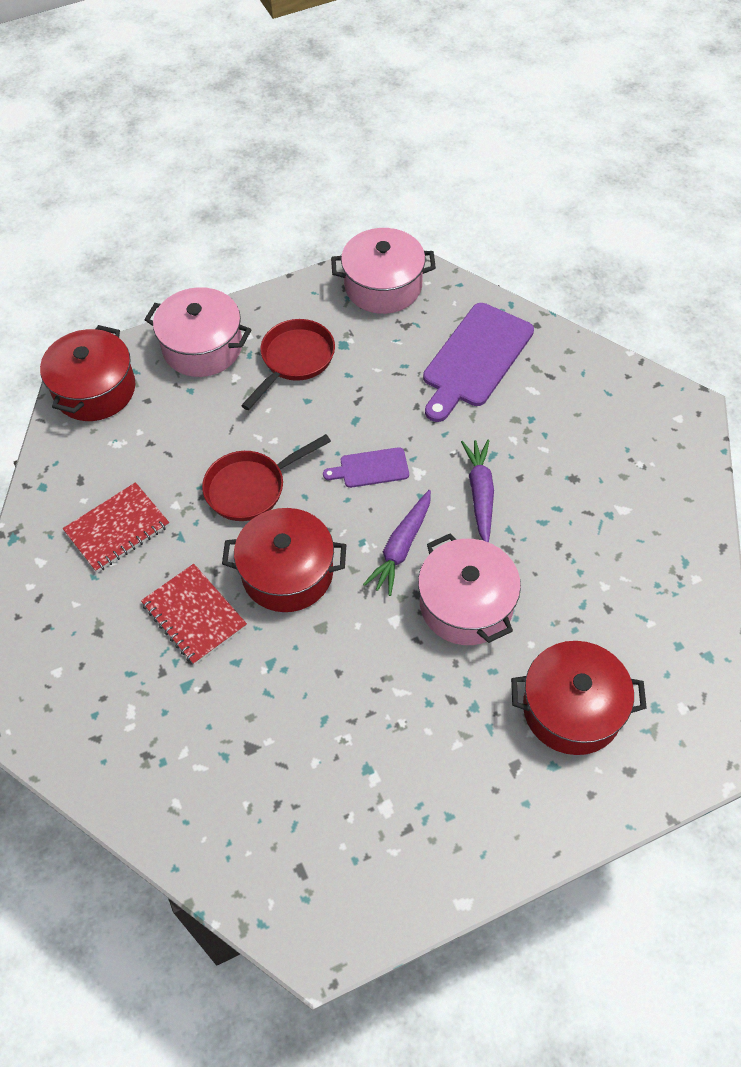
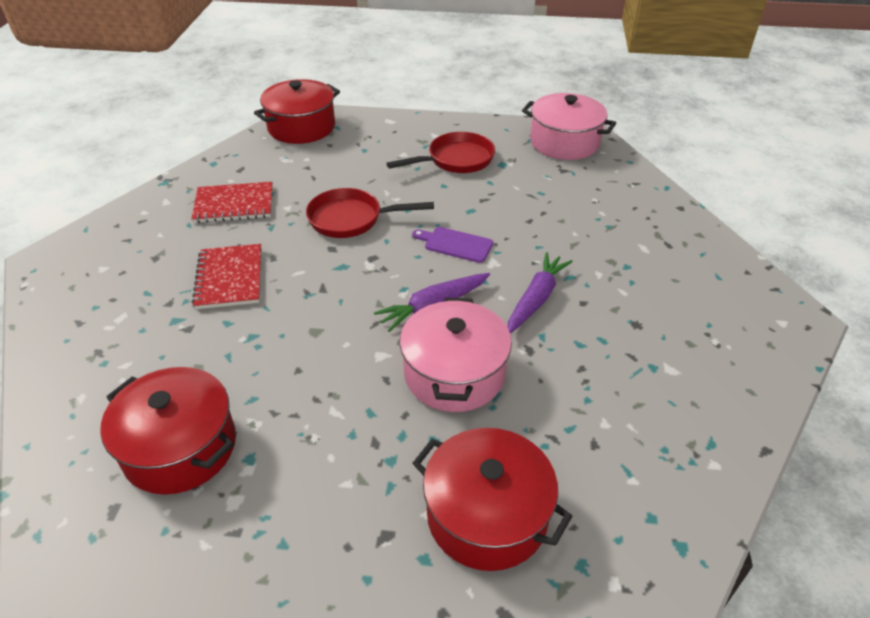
camera: 30 degrees right, 15 degrees down
(202, 347) = (396, 131): pink pot -> none
(287, 573) = (325, 282): red pot -> red pot (180, 447)
(475, 359) = (606, 210): purple cutting board -> none

